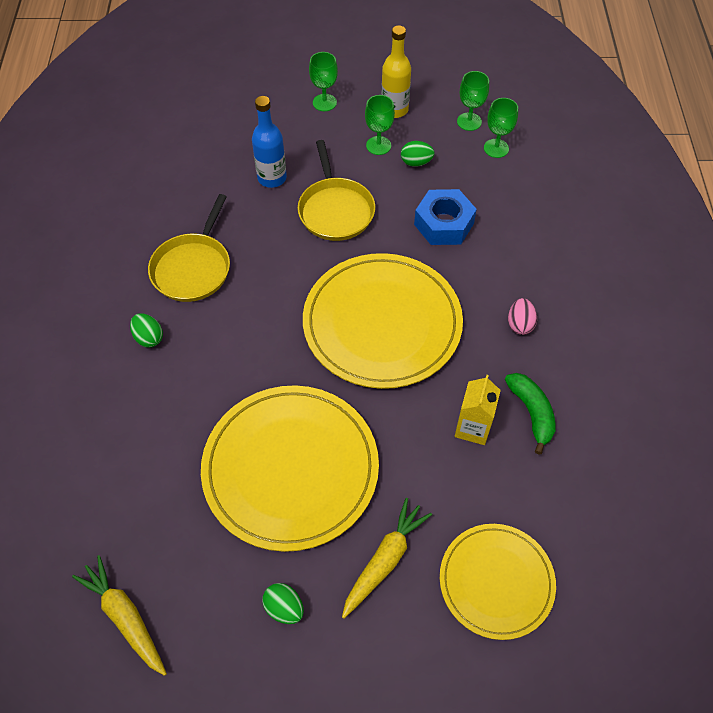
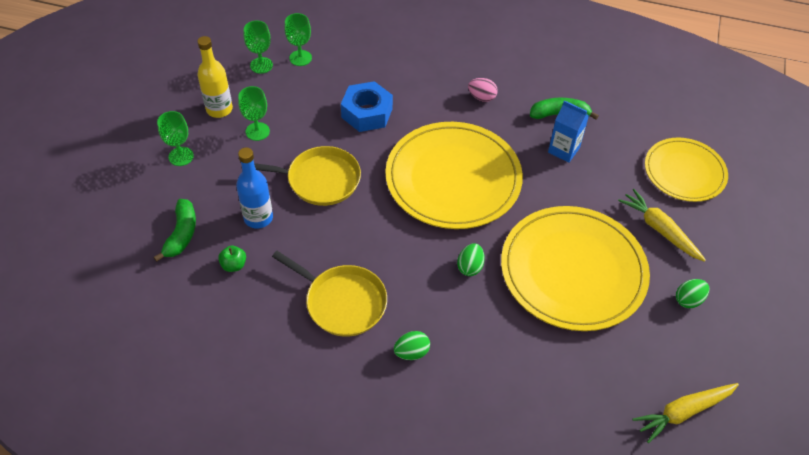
camera: 75 degrees left, 5 degrees down
(212, 177) = (234, 265): none -> green apple
(236, 132) = (181, 234): none -> green banana
(416, 162) = (290, 112): green egg -> green egg (470, 267)
(472, 428) = (563, 150): yellow carton -> blue carton

